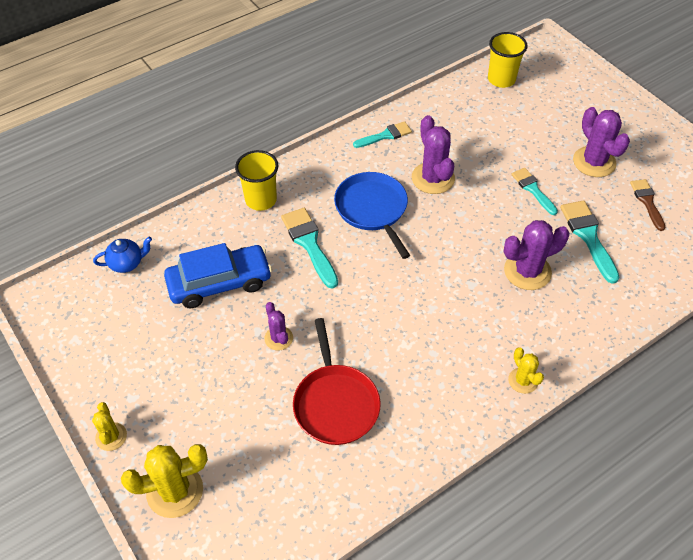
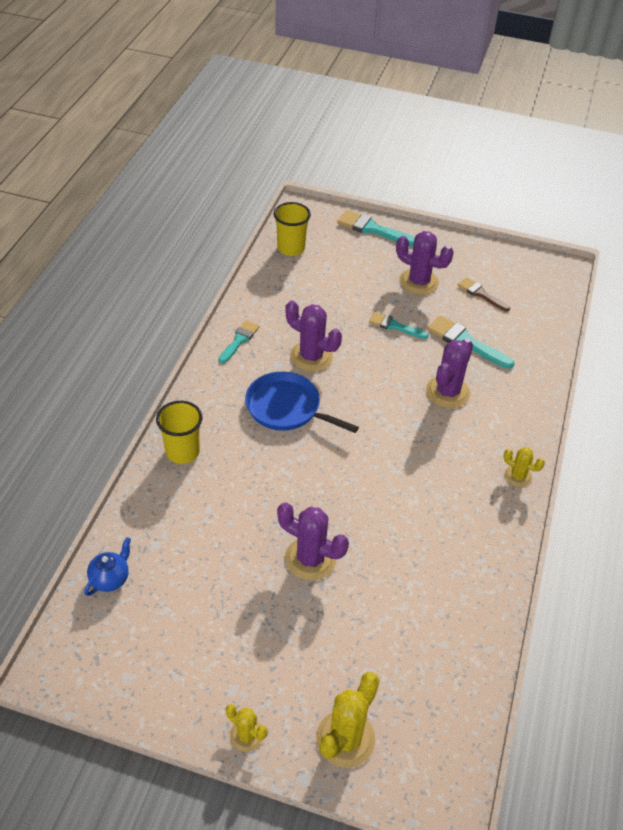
camera: 40 degrees left, 5 degrees down
(220, 283) = (215, 544): blue car -> none
(278, 338) = (310, 558): purple cactus -> purple cactus, size x1.74
(309, 244) = (261, 465): turquoise brush -> turquoise brush (372, 229)
(335, 403) = (404, 581): red pan -> none

